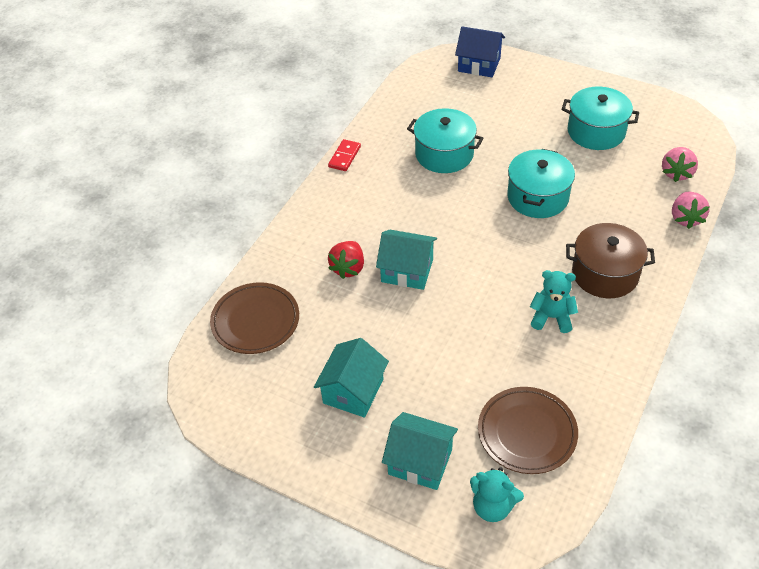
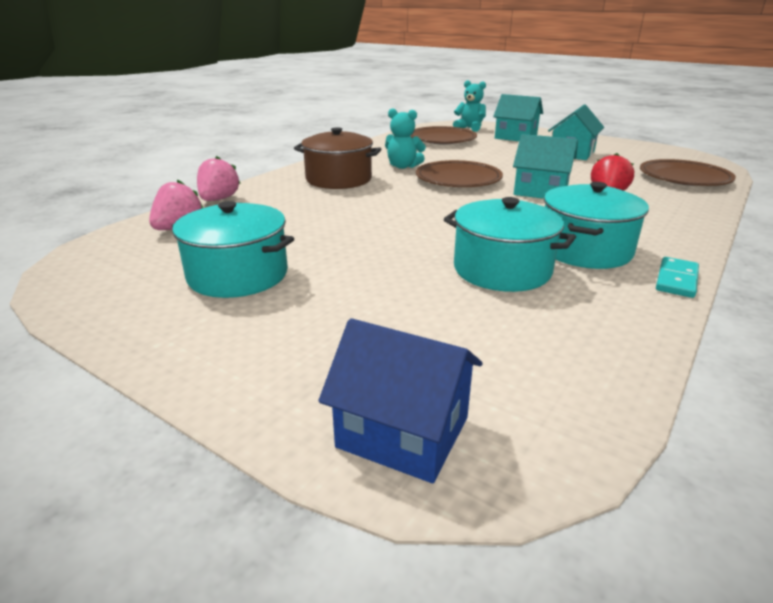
camera: 175 degrees left, 20 degrees down
(344, 157) = (676, 280): red domino -> turquoise domino
(486, 288) = (458, 179): none -> brown plate
(537, 197) = (376, 223): turquoise pot -> turquoise pot (585, 250)

